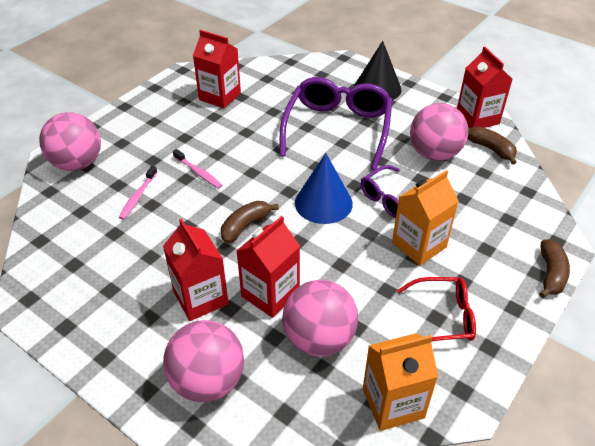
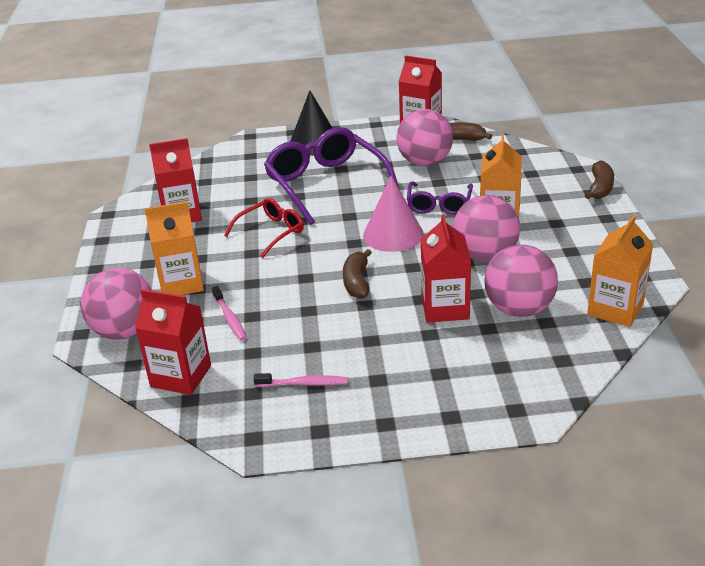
camera: 40 degrees left, 10 degrees down
(150, 150) = (181, 283): none -> orange carton
(198, 172) = (256, 273): pink toothbrush -> pink toothbrush (303, 383)
(200, 298) = (398, 343): red carton -> red carton (181, 376)
(208, 381) = (485, 381): pink ball -> pink ball (485, 255)
(323, 203) = (393, 234): blue cone -> pink cone
(443, 317) = (575, 248): red glasses -> red glasses (271, 232)
(551, 274) = (600, 188): brown banana -> brown banana turned 45 degrees clockwise

